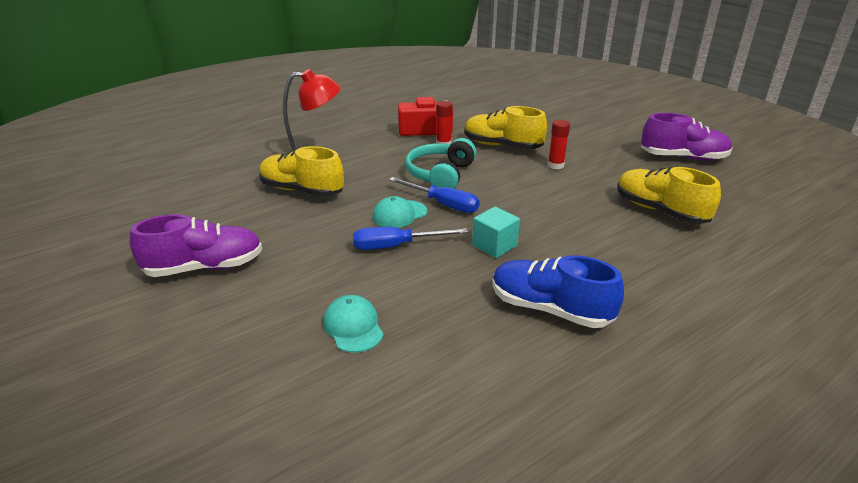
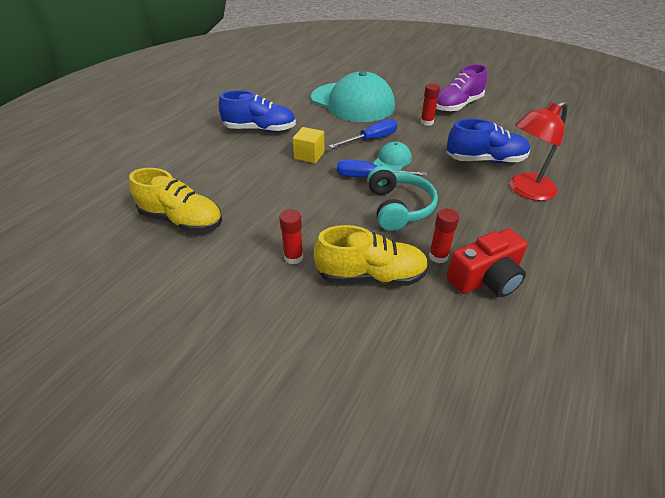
camera: 155 degrees right, 10 degrees up
(291, 252) = (426, 122): none -> red glue stick
(302, 190) = (485, 160): yellow shoe -> blue shoe
(353, 326) = (352, 102): turquoise cap -> turquoise cap, size x2.38
(494, 245) = (309, 155): turquoise cube -> yellow cube
(683, 157) = (129, 328): purple shoe -> none

